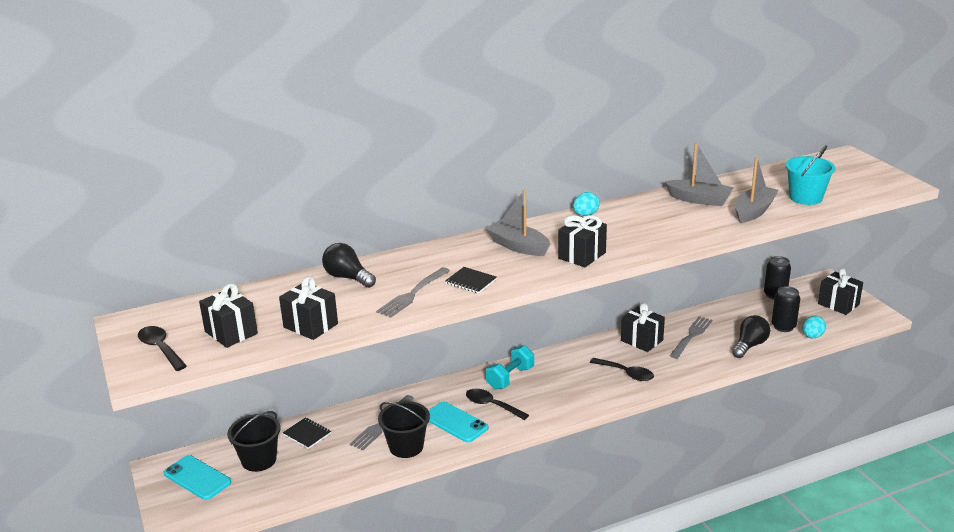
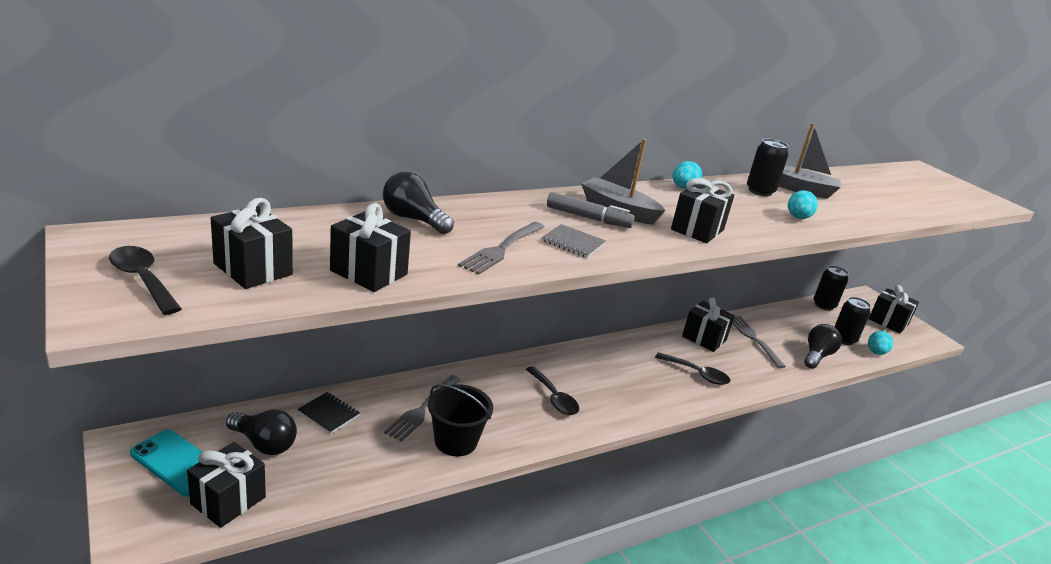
camera: 10 degrees left, 0 degrees up
(235, 500) = (228, 500): none -> black gift
(259, 460) = (264, 444): black bucket -> black light bulb
(455, 422) = (513, 415): turquoise phone -> none
(471, 281) = (573, 243): black notebook -> grey notebook
(490, 257) = (588, 218): none -> grey marker
(492, 405) = (553, 397): black spoon -> black spoon turned 150 degrees counterclockwise
(510, 378) = (569, 366): turquoise dumbbell -> none
(658, 208) = (760, 191): none -> black can
(681, 231) = (797, 218): none -> turquoise egg
(691, 336) = (754, 339): grey fork -> grey fork turned 45 degrees counterclockwise
(753, 211) = (864, 208): grey boat -> none
(805, 197) = (909, 202): turquoise bucket -> none

